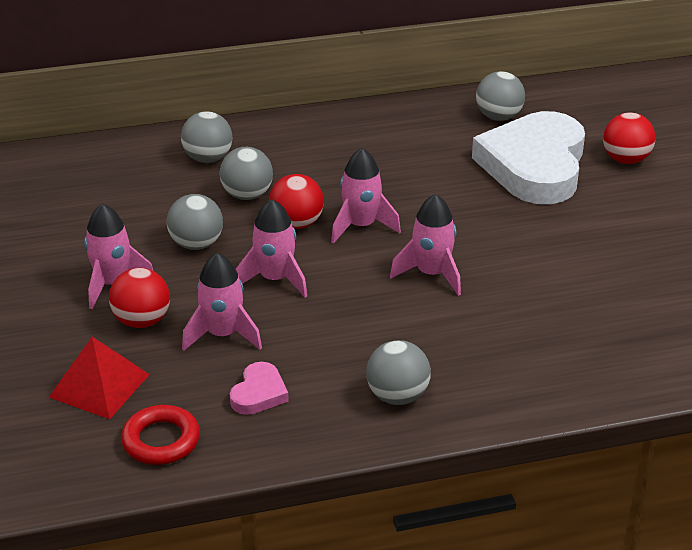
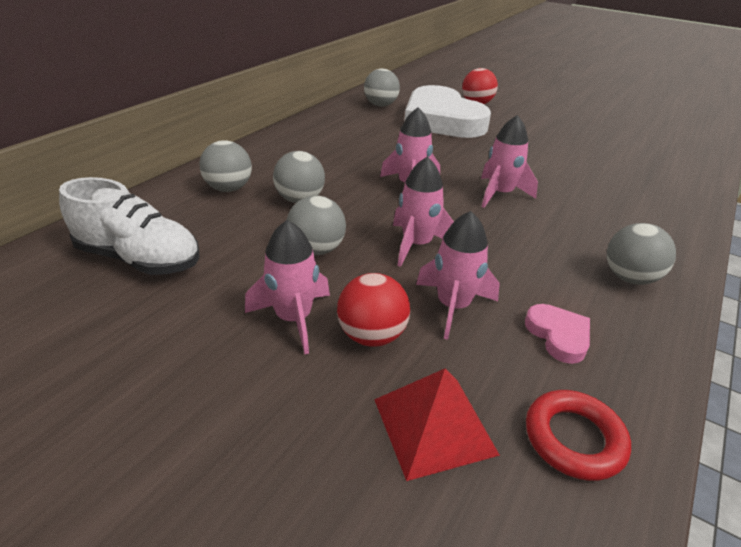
camera: 45 degrees left, 0 degrees up
(77, 192) = (140, 259): none -> white shoe
(297, 223) = (367, 202): red ball -> none

